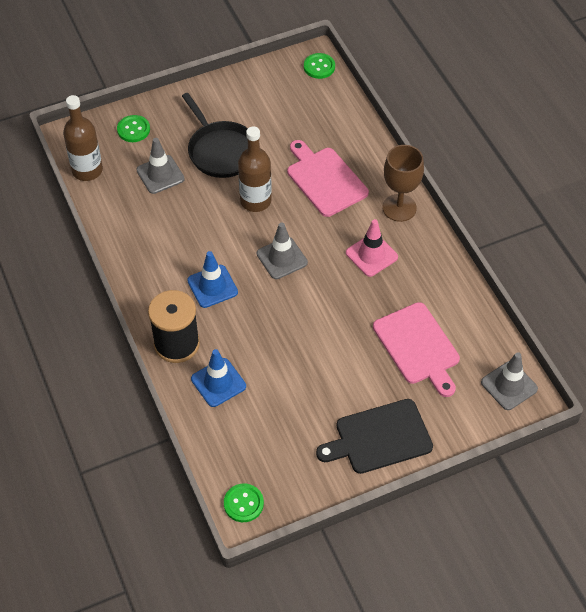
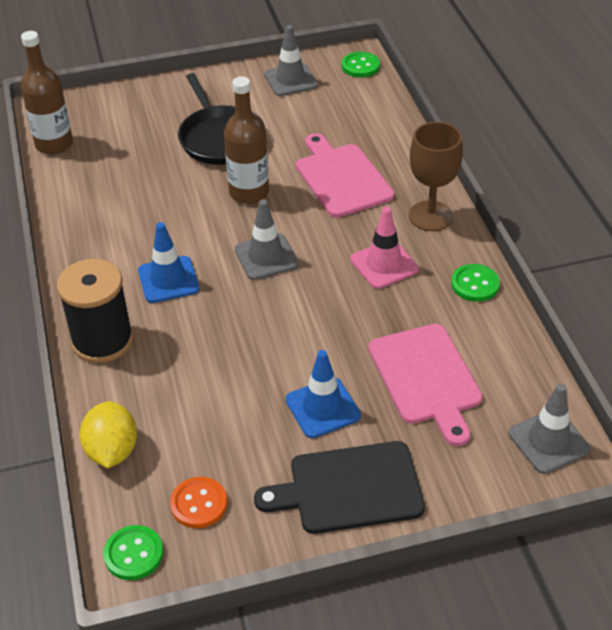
camera: 10 degrees right, 10 degrees down
(133, 129) = (122, 109): green button -> green button (475, 284)
(160, 174) = (140, 156): grey traffic cone -> grey traffic cone (290, 80)
(208, 430) = (112, 451): none -> yellow lemon
(218, 382) = (143, 393): blue traffic cone -> blue traffic cone (323, 408)
(279, 462) = (199, 504): none -> orange button

